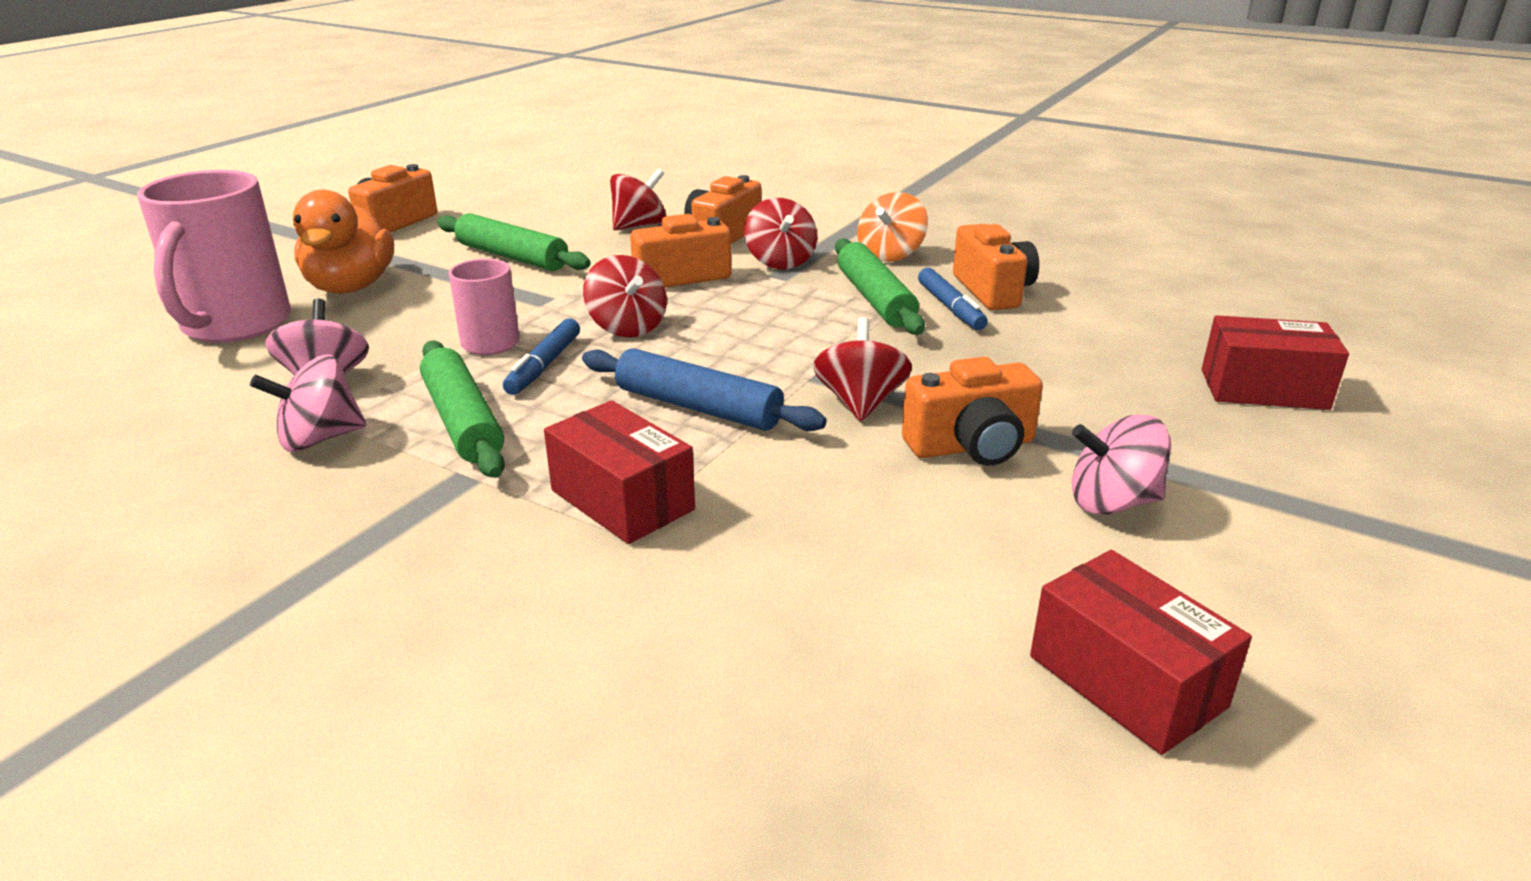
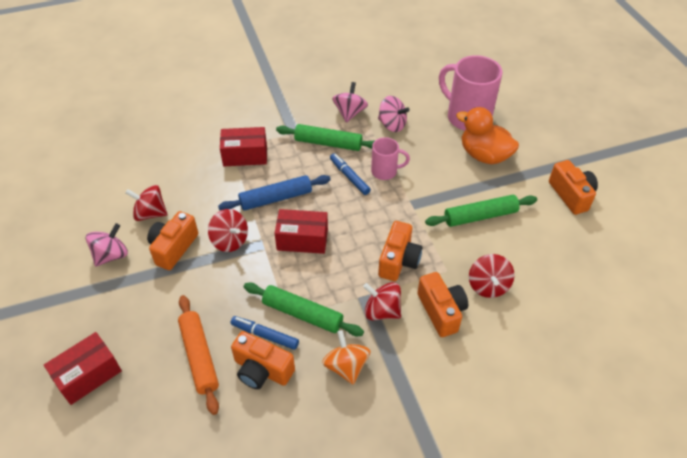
camera: 130 degrees right, 20 degrees up
(627, 327) = (360, 214): red spinning top -> red spinning top (150, 213)
(1065, 332) = (199, 356): none -> orange rolling pin
(1126, 681) = (73, 197): red box -> red box (302, 239)

